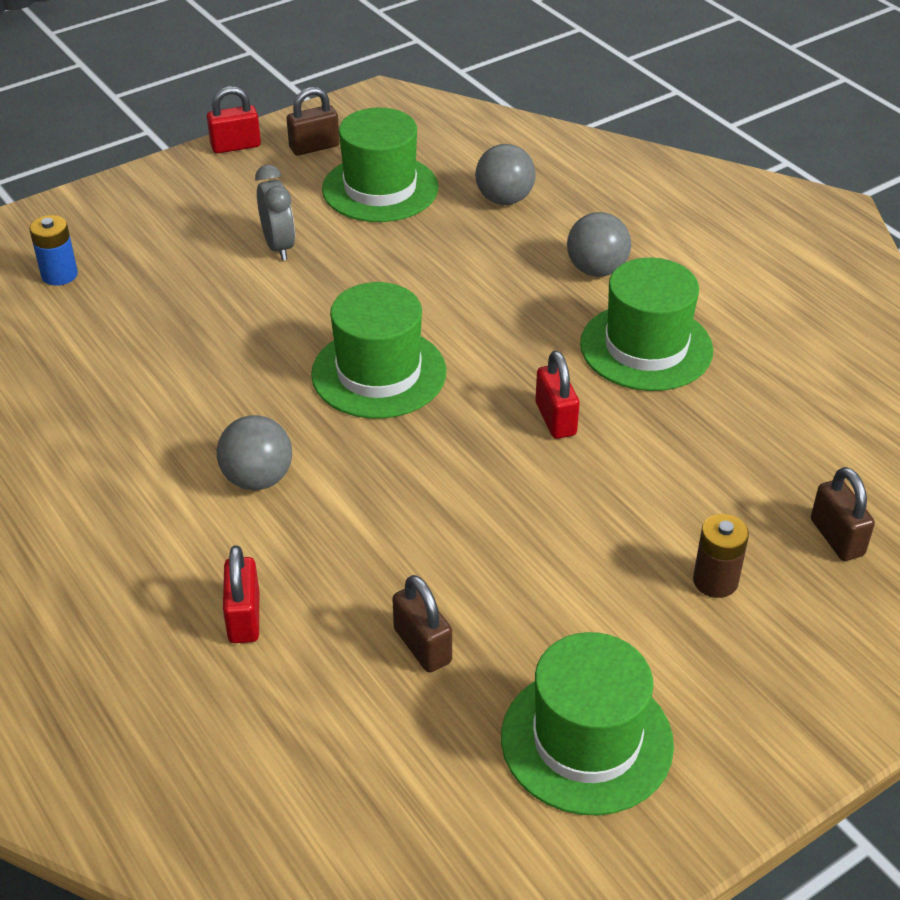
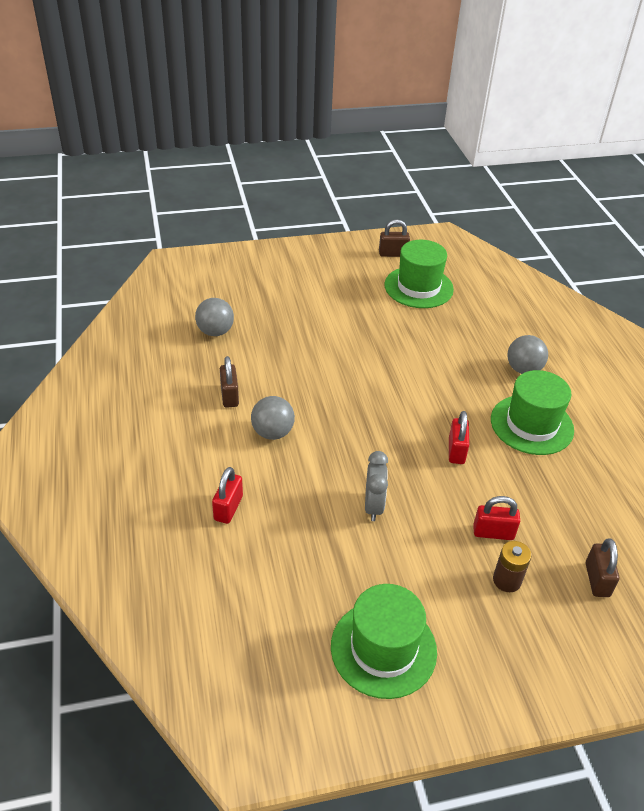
camera: 20 degrees right, 0 degrees up
(59, 275) = (224, 289): blue battery -> none
(235, 146) = (350, 242): red padlock -> red padlock (493, 532)
(279, 246) = (346, 305): grey clock -> grey clock (373, 506)
(379, 373) = (367, 393): green hat -> none
(422, 646) = (316, 558): brown padlock -> brown padlock (229, 396)
(504, 199) = (488, 312): grey ball -> grey ball (215, 332)

